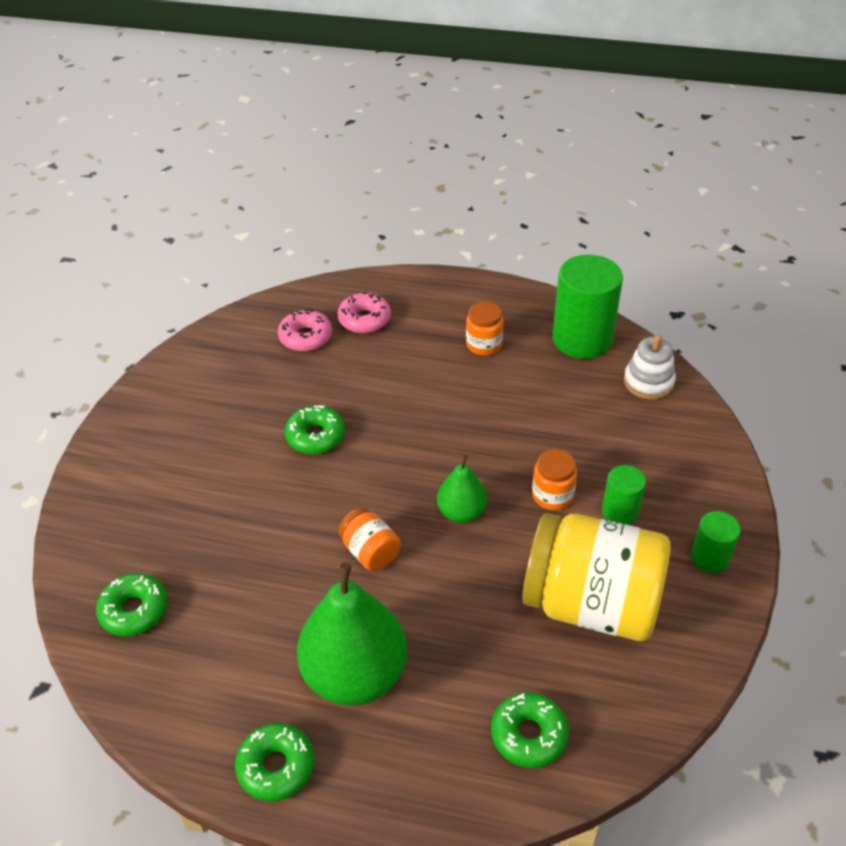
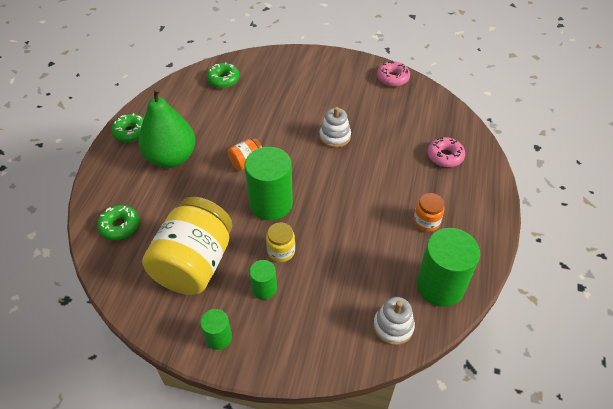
camera: 90 degrees right, 5 degrees up
(305, 337) = (423, 128): pink donut -> pink donut (392, 78)
(315, 436) = (335, 136): green donut -> white stacking toy
(461, 512) = (271, 203): green pear -> green cylinder
(552, 495) = (281, 251): orange jar -> yellow jar

